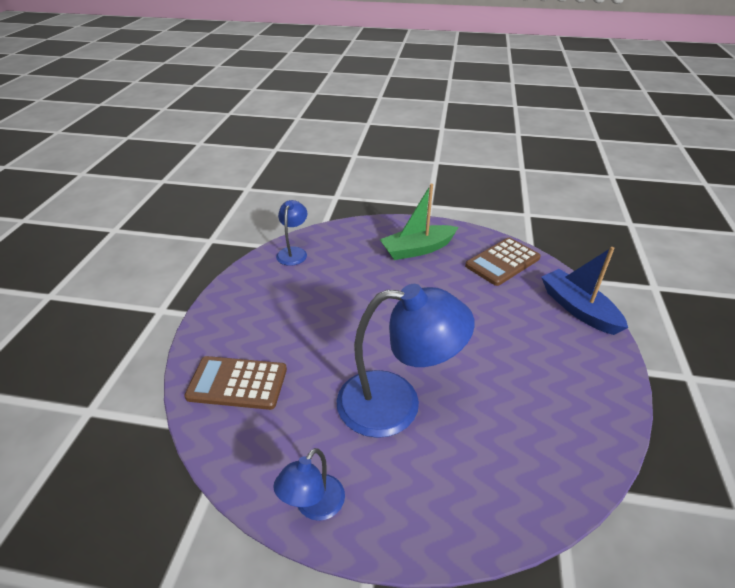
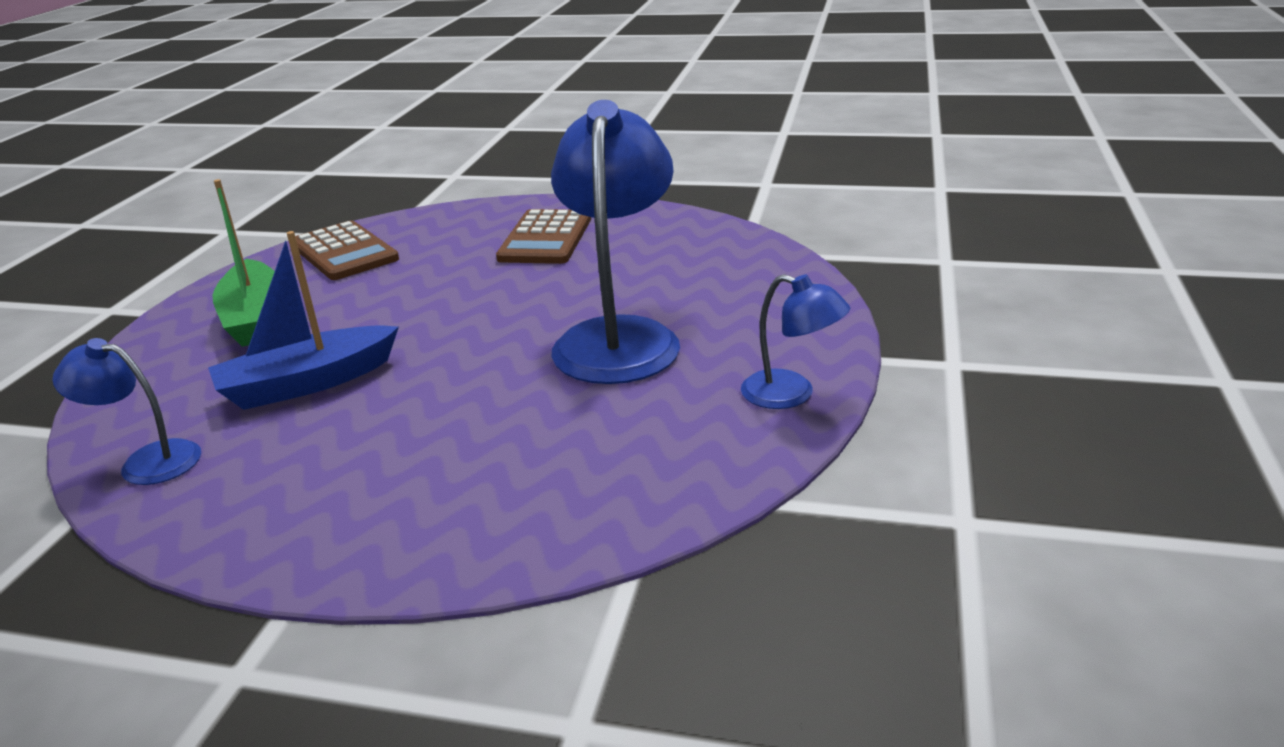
camera: 85 degrees left, 10 degrees down
(237, 383) = (545, 493): brown calculator -> brown calculator (545, 238)
(578, 309) = (476, 214): blue boat -> blue boat (308, 383)

